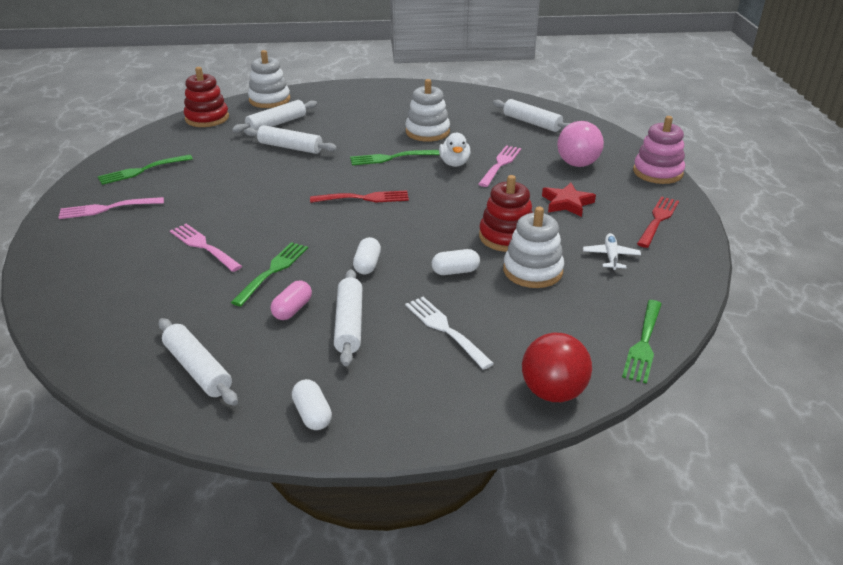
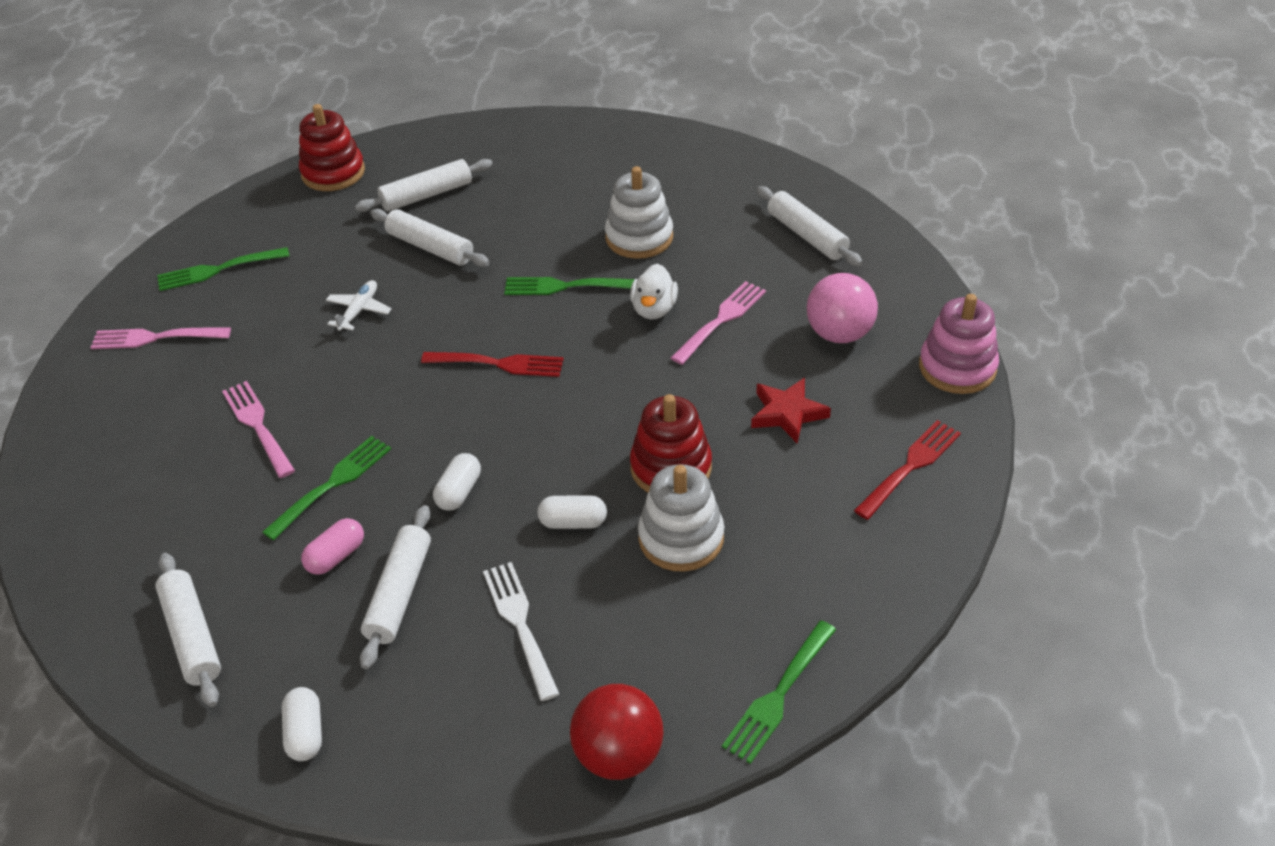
camera: 15 degrees right, 10 degrees up
(269, 100) = (432, 142): white stacking toy -> none
(610, 256) = (805, 528): white plane -> white plane (359, 310)

